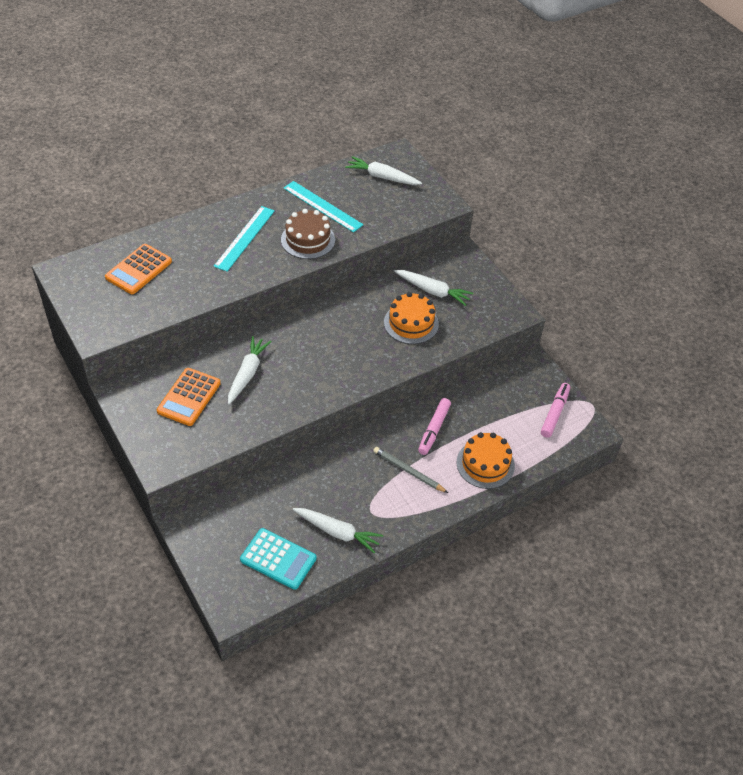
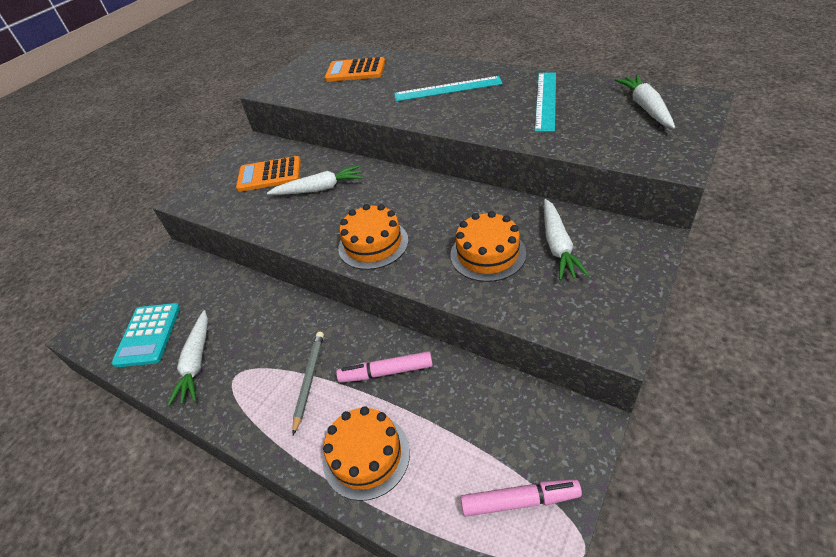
camera: 70 degrees right, 5 degrees down
(308, 240) = (487, 115): brown cake -> none
(347, 371) = (373, 244): none -> orange cake

